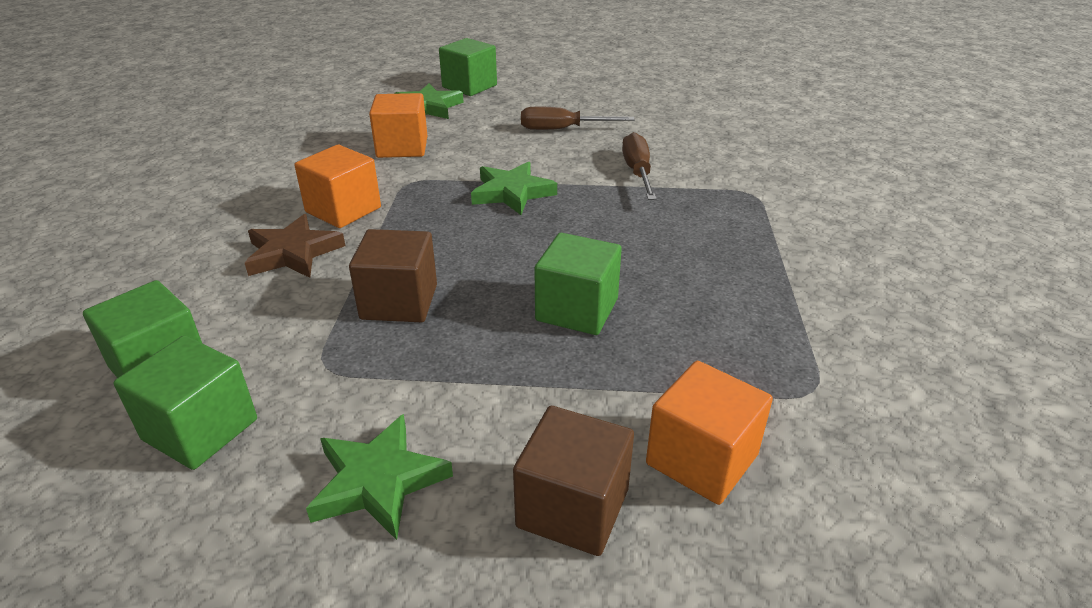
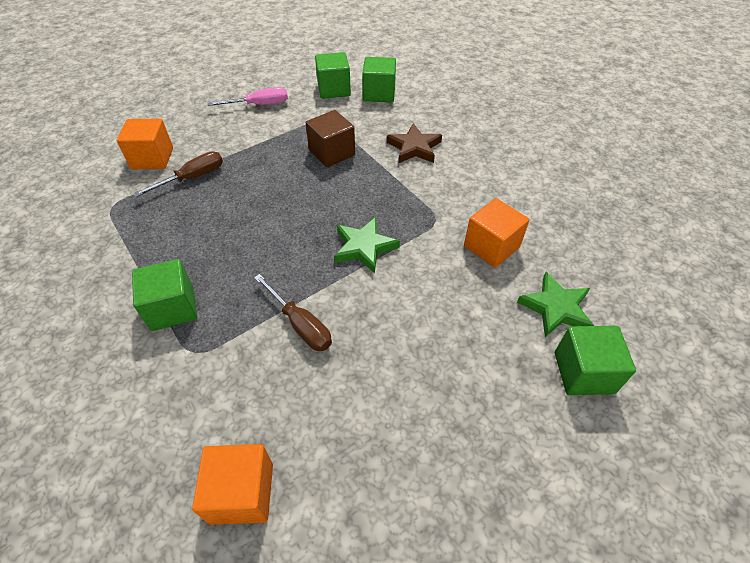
camera: 140 degrees right, 15 degrees up
(343, 210) = (435, 180): orange cube -> orange cube (242, 492)
(378, 481) = (259, 105): green star -> pink screwdriver
(562, 129) = (414, 350): brown screwdriver -> brown screwdriver (192, 178)
(573, 508) = (190, 126): brown cube -> none
(577, 310) = (247, 190): green cube -> green cube (172, 308)

